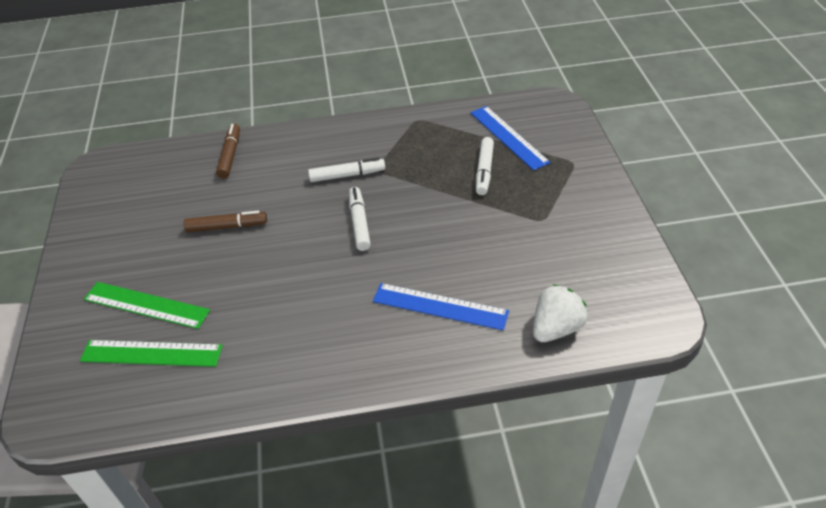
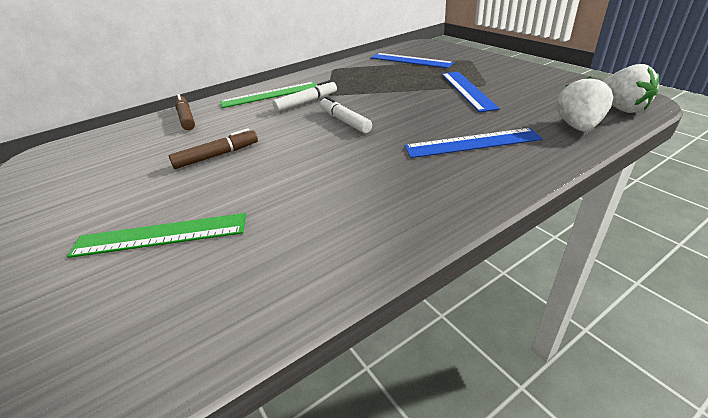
camera: 25 degrees left, 10 degrees down
(151, 353) = (196, 274): green ruler -> green ruler (270, 94)
(484, 171) = (412, 76): white marker -> none
(513, 223) = (467, 90): none -> blue ruler
(629, 321) = (621, 108): none -> white strawberry

